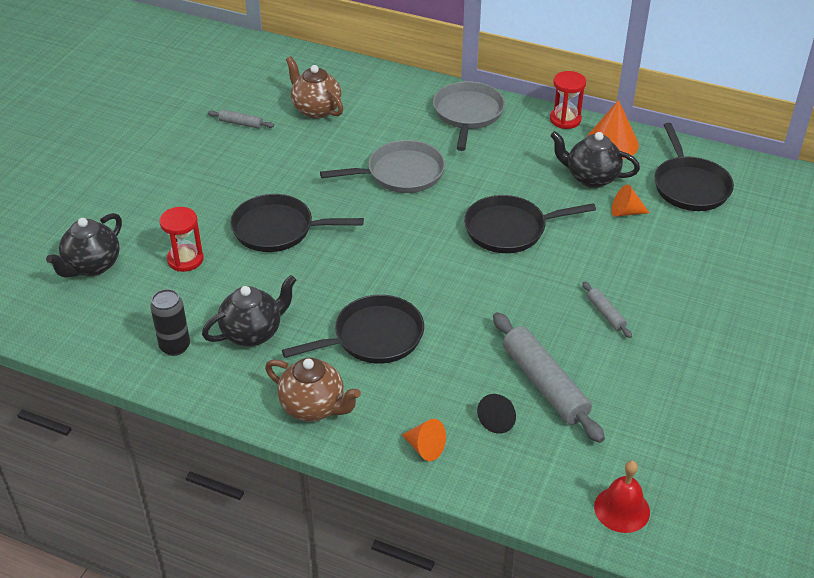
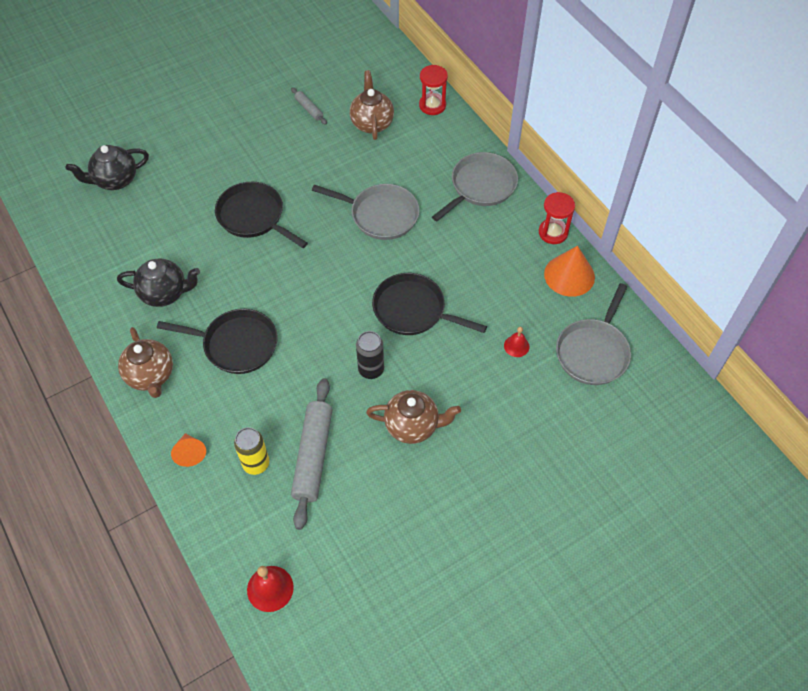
camera: 35 degrees right, 15 degrees up
(175, 346) = (110, 275): black can -> black can (371, 370)
(185, 259) = (174, 208): red hourglass -> red hourglass (432, 105)
(498, 420) = (256, 464): black cone -> yellow can
(591, 178) = (520, 299): black teapot -> none
(605, 314) = (413, 426): grey rolling pin -> brown teapot
(625, 212) = (516, 346): orange cone -> red bell
(690, 186) = (593, 352): black pan -> grey pan

